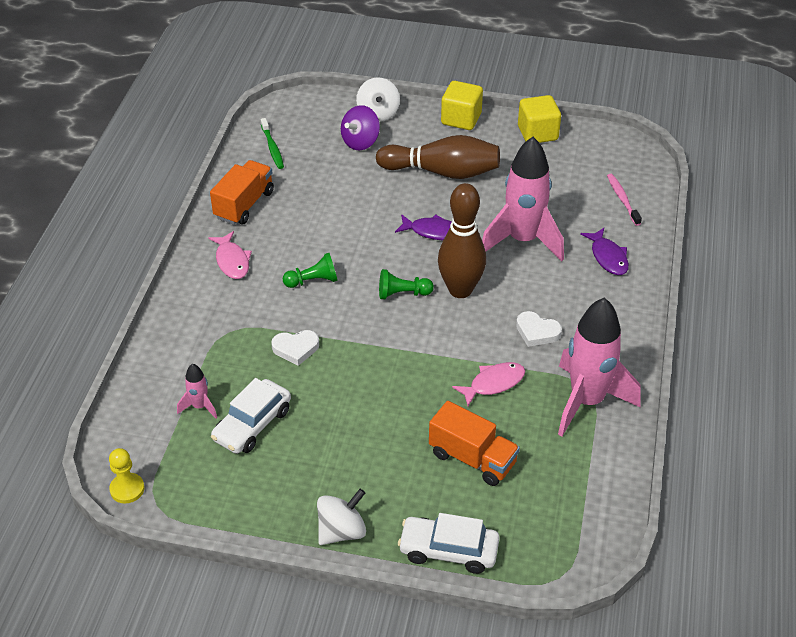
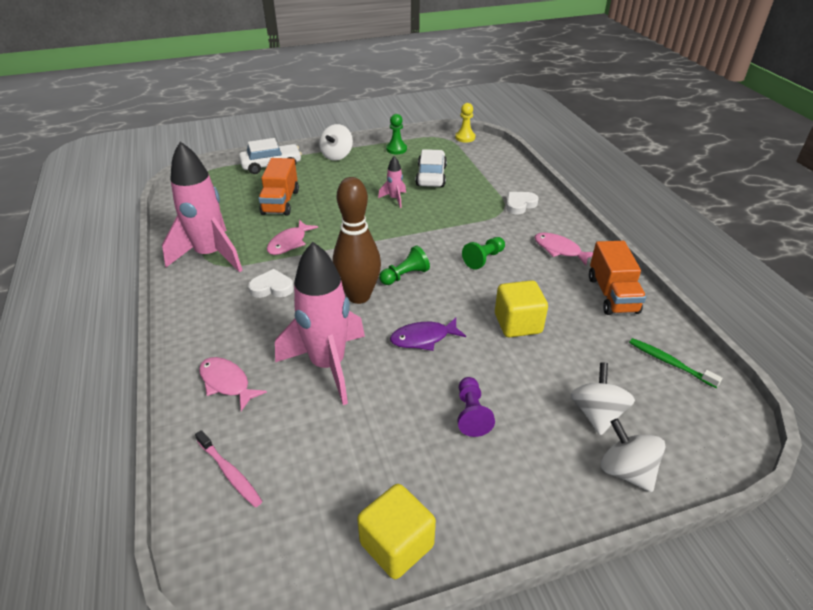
camera: 150 degrees right, 5 degrees down
(200, 406) = (471, 173): pink rocket -> pink rocket (394, 199)
(247, 507) = (396, 149): none -> green pawn
(296, 348) = (447, 216): white heart -> white heart (520, 205)
(360, 142) = (597, 414): purple spinning top -> white spinning top
(442, 172) = (471, 414): brown bowling pin -> purple pawn
(461, 119) = (519, 518): yellow cube -> yellow cube (517, 323)
(472, 458) = (280, 202): orange truck -> orange truck turned 90 degrees counterclockwise
(608, 257) = (227, 383): purple fish -> pink fish

